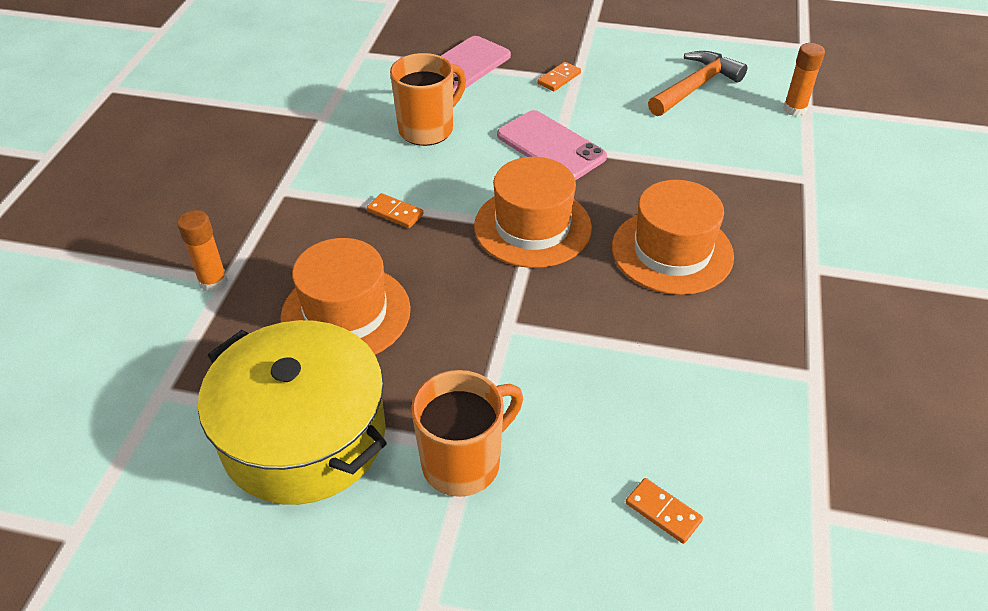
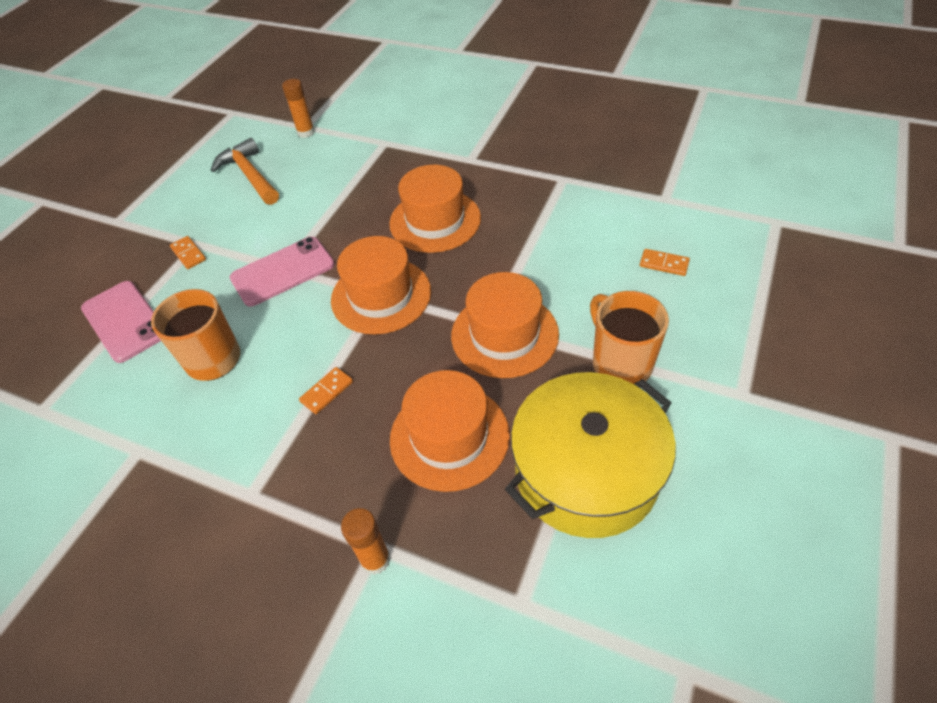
camera: 75 degrees left, 5 degrees up
(493, 342) = (504, 334): none -> orange hat
(663, 512) = (664, 264): orange domino -> orange domino turned 60 degrees clockwise

